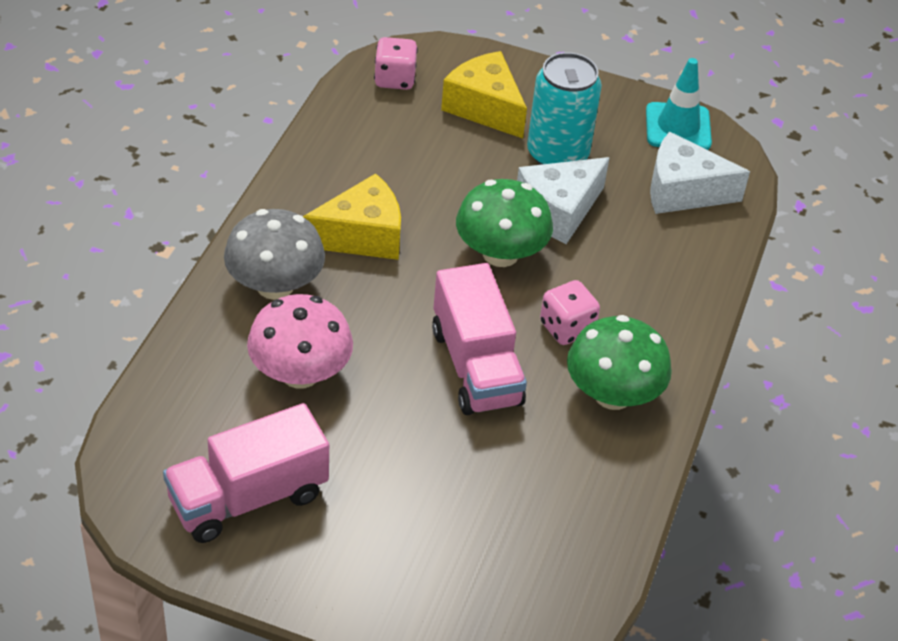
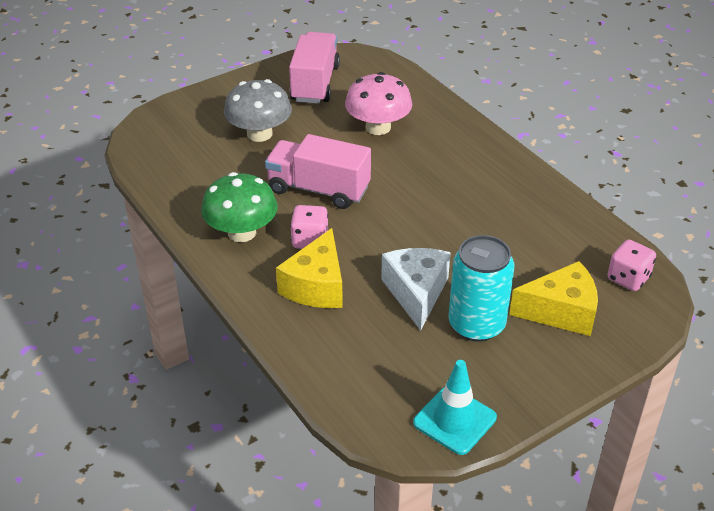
camera: 130 degrees right, 5 degrees down
(275, 285) = (453, 143): grey mushroom -> grey mushroom (259, 134)
(362, 236) = (468, 192): yellow cheese -> yellow cheese (316, 286)
(500, 253) = (400, 244): green mushroom -> none
(683, 191) = (379, 375): white cheese -> none

